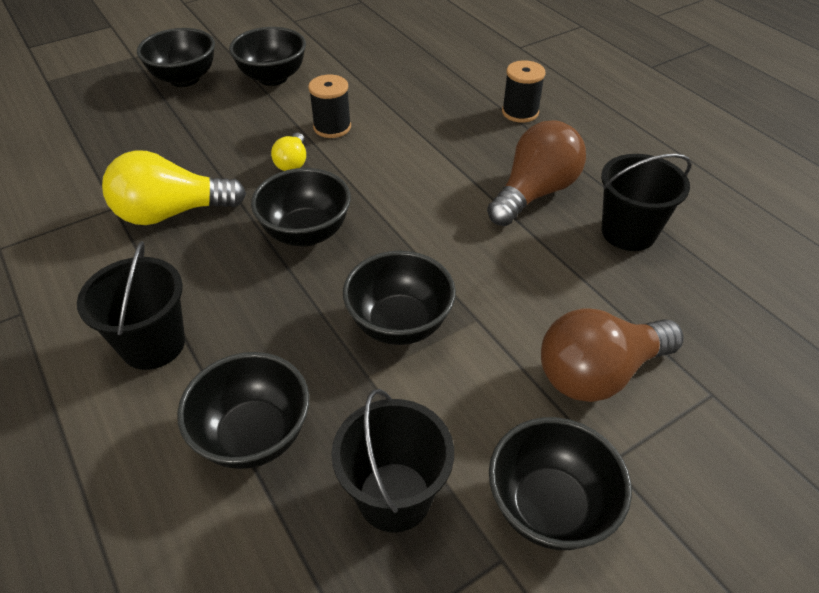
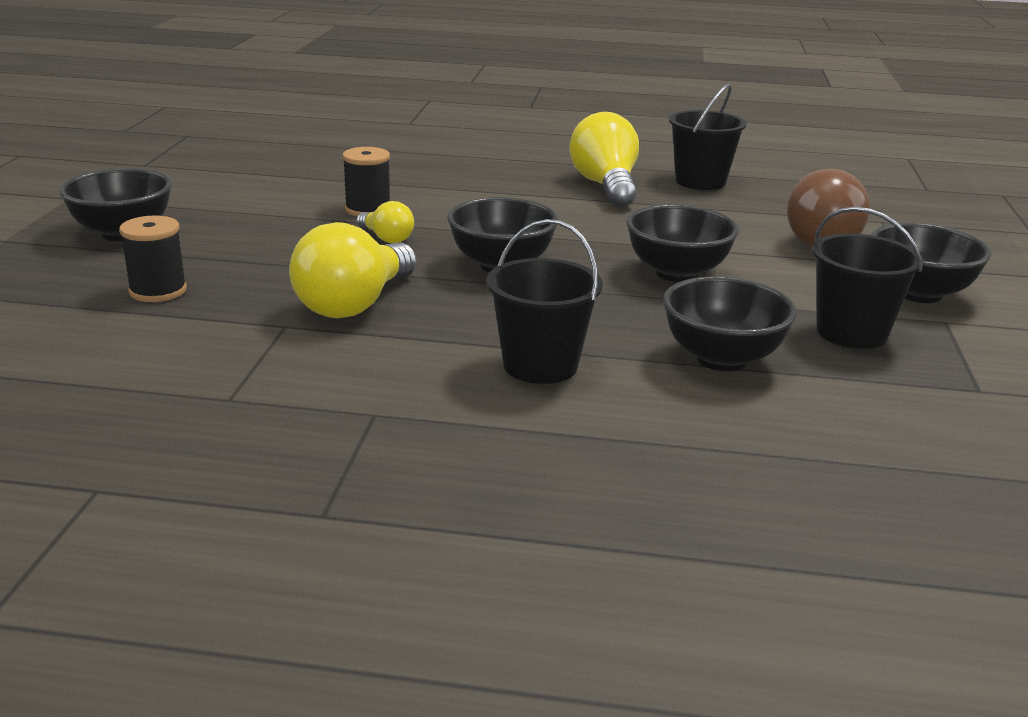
camera: 50 degrees left, 20 degrees down
(273, 78) = (226, 202): black bowl -> none
(520, 112) = (498, 154): black spool -> black spool (158, 291)
(534, 193) = (606, 186): brown light bulb -> yellow light bulb

